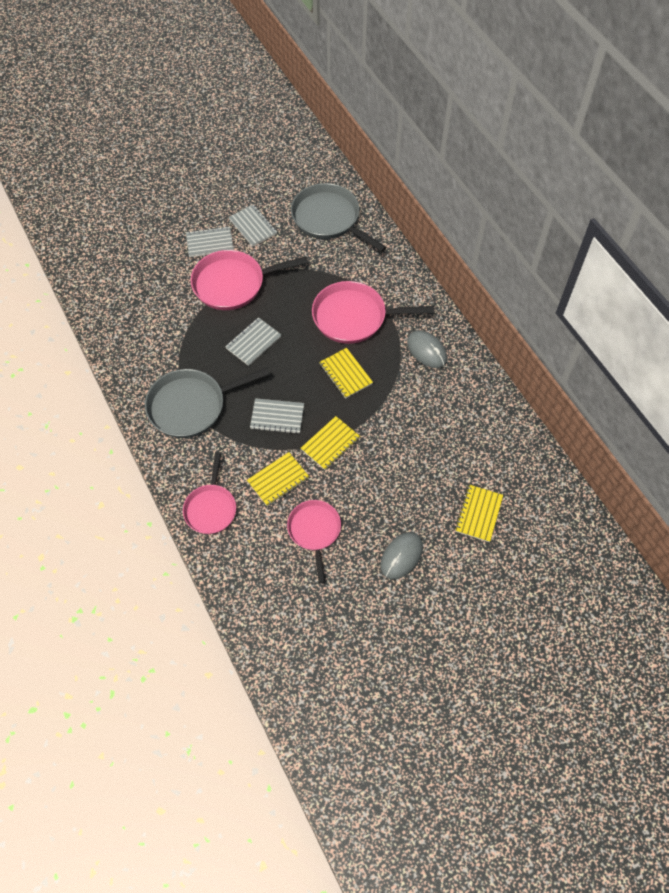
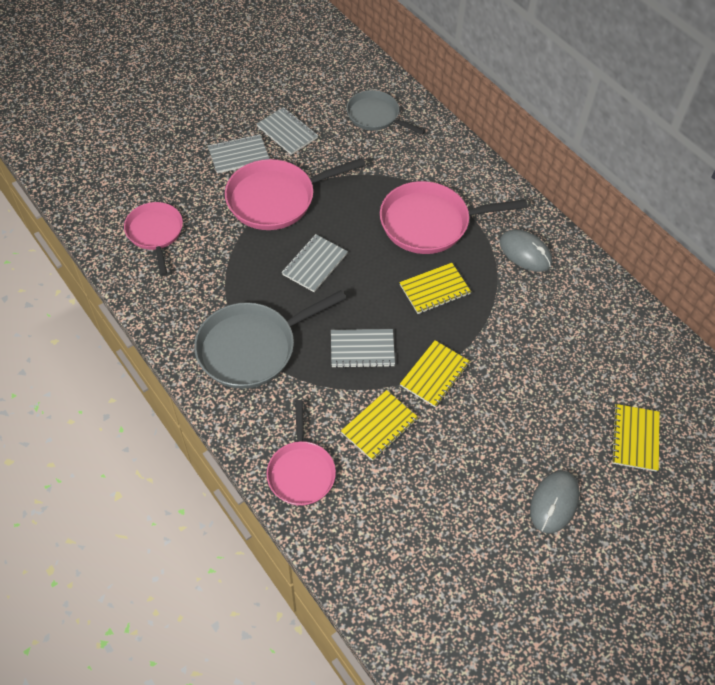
camera: 10 degrees left, 5 degrees down
(314, 531) = (439, 485): pink pan -> pink pan (155, 233)
(329, 219) = (375, 116): grey pan -> grey pan, size x0.64
(345, 374) = (434, 290): yellow notebook -> yellow notebook turned 75 degrees counterclockwise

